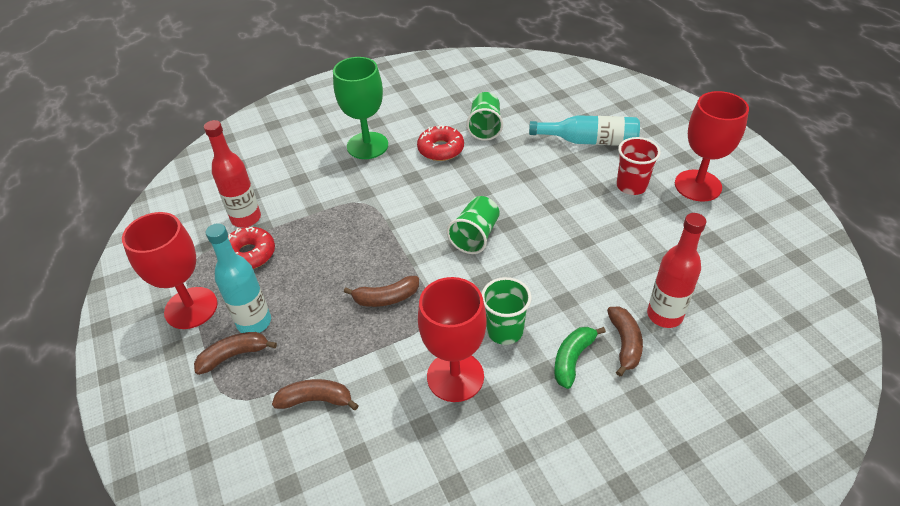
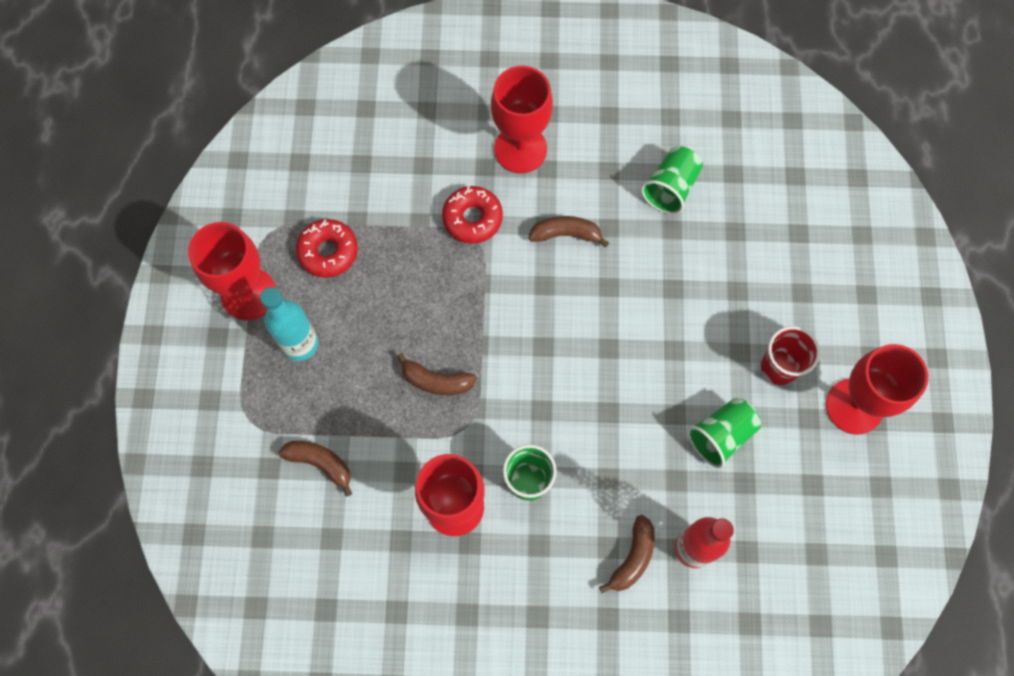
camera: 25 degrees right, 25 degrees up
(234, 355) = (268, 374): brown banana -> brown banana (566, 234)
(246, 218) = (344, 197): red bottle -> none
(367, 145) = (520, 149): green goblet -> red goblet
(441, 149) = (600, 198): red donut -> red donut (472, 218)
(475, 236) = (566, 348): green cup -> green cup (721, 435)
(572, 359) = (572, 547): green banana -> none
(589, 141) = (778, 273): turquoise bottle -> none

